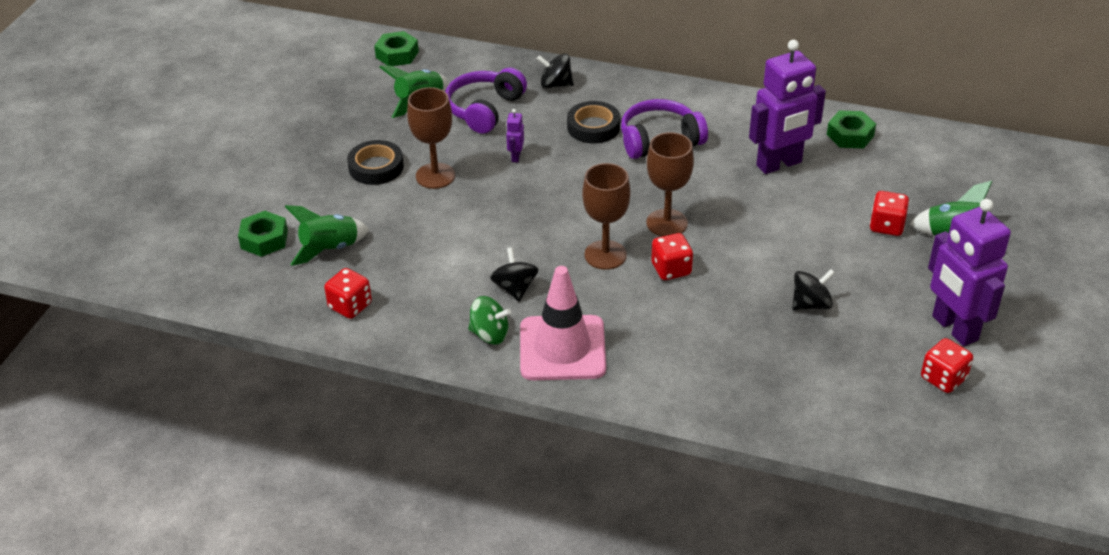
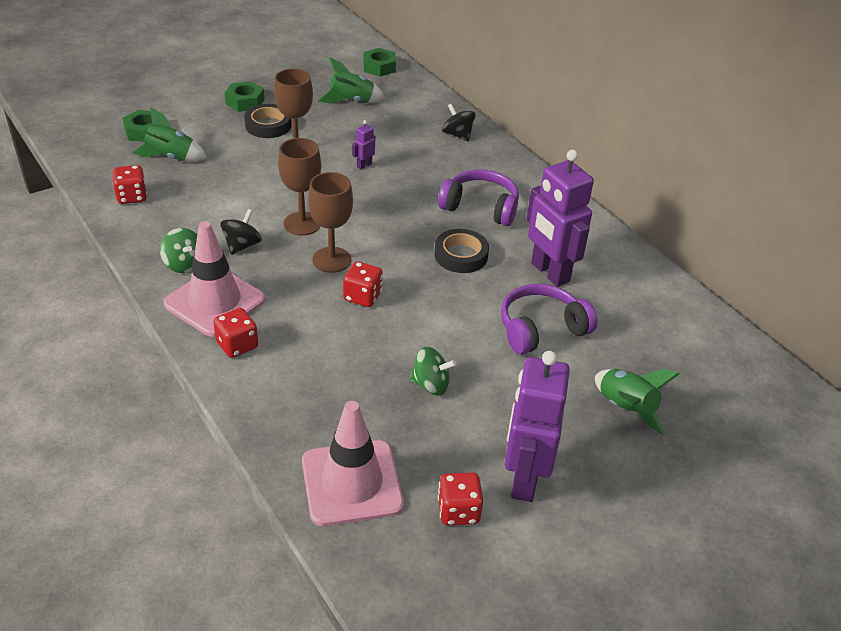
camera: 35 degrees right, 0 degrees up
(484, 109) = (386, 126): purple headphones -> purple headphones (541, 329)
(593, 127) = (444, 174): black tape -> black tape (461, 255)
(667, 223) = (405, 264): brown goblet -> brown goblet (302, 223)
(779, 164) = (549, 272): purple robot -> purple robot turned 45 degrees clockwise
(811, 304) = (431, 384): black spinning top -> green spinning top
(850, 135) = (639, 284): green nut -> green nut (245, 102)
(853, 410) = (351, 483): none -> pink traffic cone
(886, 226) = (575, 366): red dice -> red dice (237, 345)

